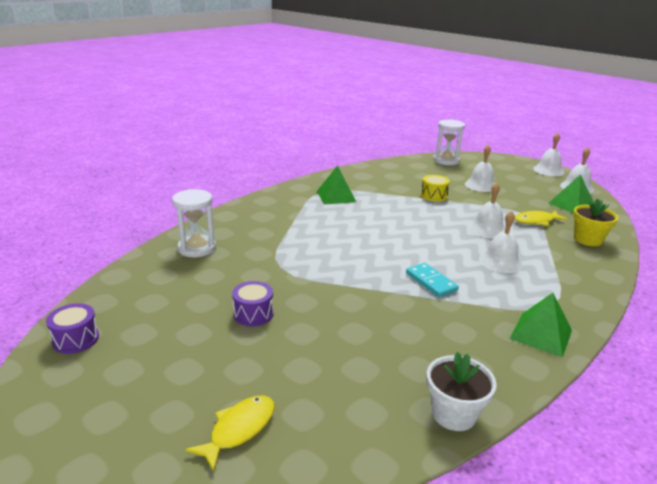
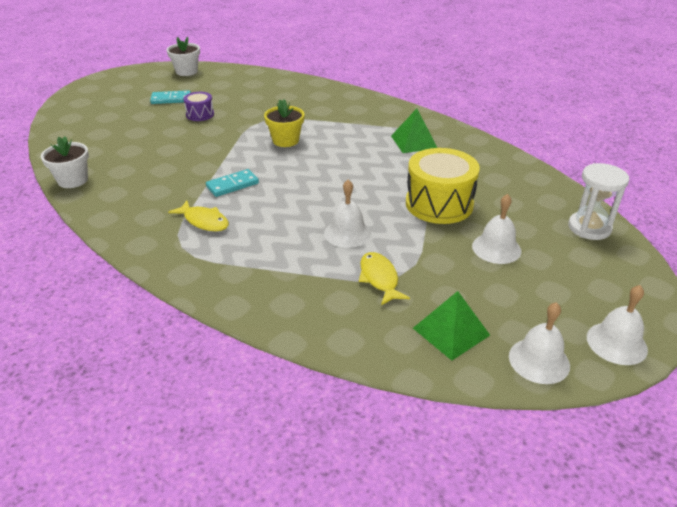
camera: 90 degrees right, 10 degrees up
(76, 339) = (186, 71): purple drum -> white flower pot
(189, 346) = (171, 99): none -> turquoise domino
(197, 248) = (293, 89): white hourglass -> none
(239, 429) = (95, 117): yellow fish -> yellow fish (204, 221)
(434, 196) = (439, 204): yellow drum -> yellow drum, size x1.94
(500, 262) = (268, 230): white bell -> none
(541, 334) = (140, 232): green pyramid -> none
(588, 239) = (328, 315): yellow flower pot -> yellow flower pot (285, 140)

